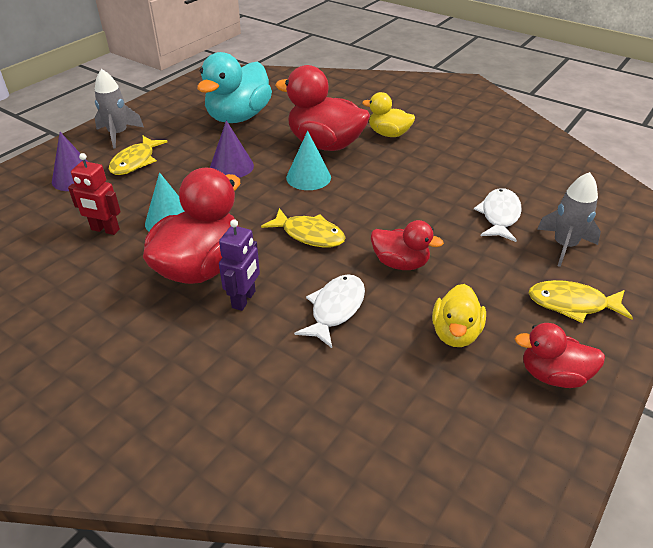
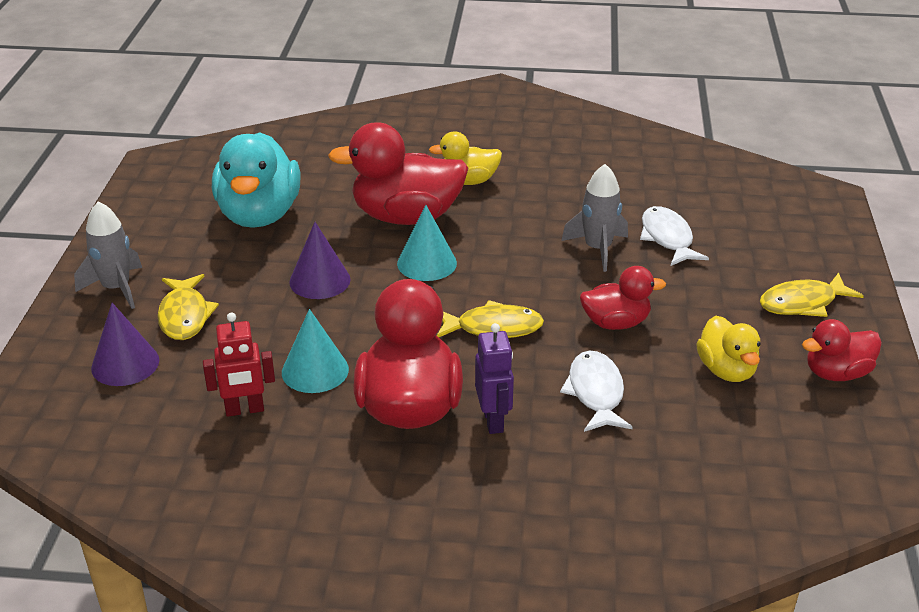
camera: 30 degrees left, 5 degrees down
(564, 246) = (752, 248): grey rocket -> grey rocket (597, 249)

